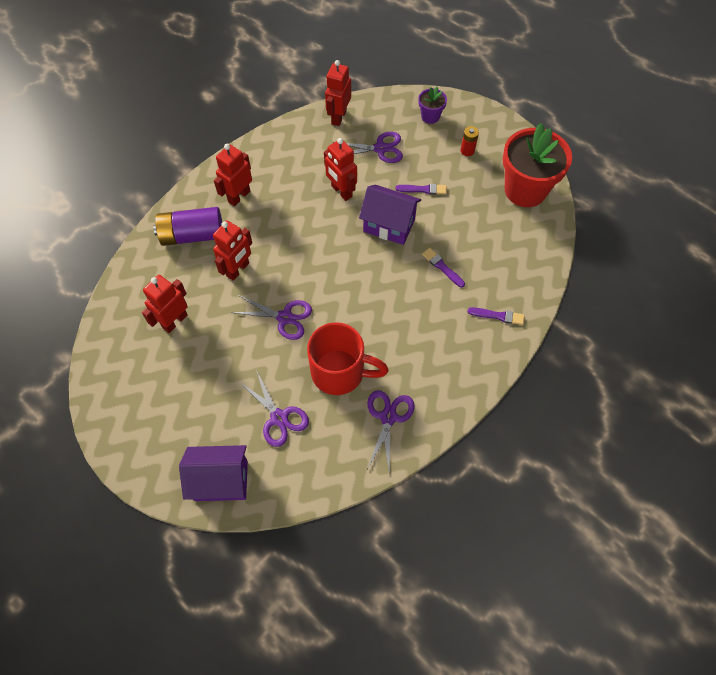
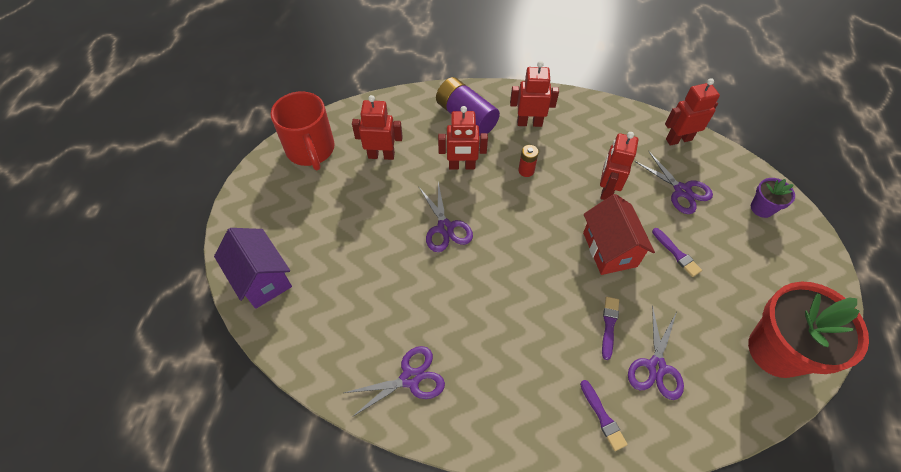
camera: 55 degrees right, 5 degrees down
(279, 418) = (347, 285): purple scissors -> purple scissors (656, 367)
(340, 372) = (426, 306): red mug -> red mug (311, 150)
(389, 225) = (609, 249): purple house -> red house
(467, 150) = (761, 264): red battery -> red battery (526, 170)

